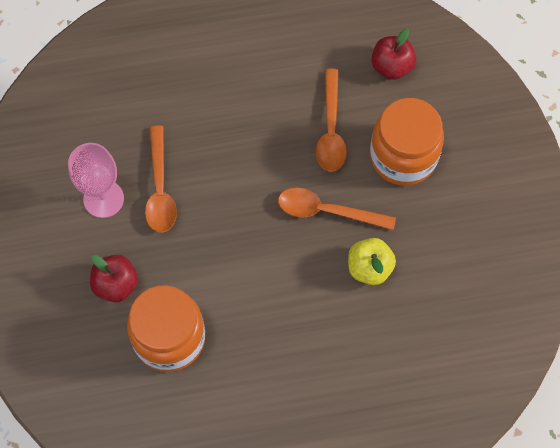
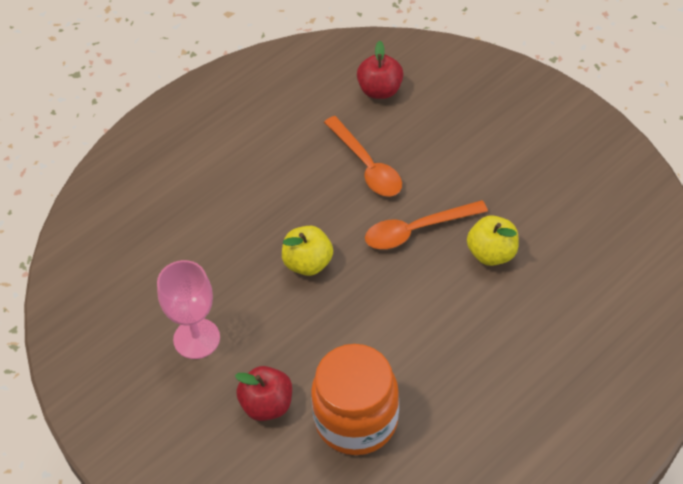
camera: 30 degrees left, 15 degrees down
(160, 188) = (246, 299): orange spoon -> none
(225, 187) = (308, 263): none -> yellow apple
(403, 156) = (447, 152): orange jar -> none

